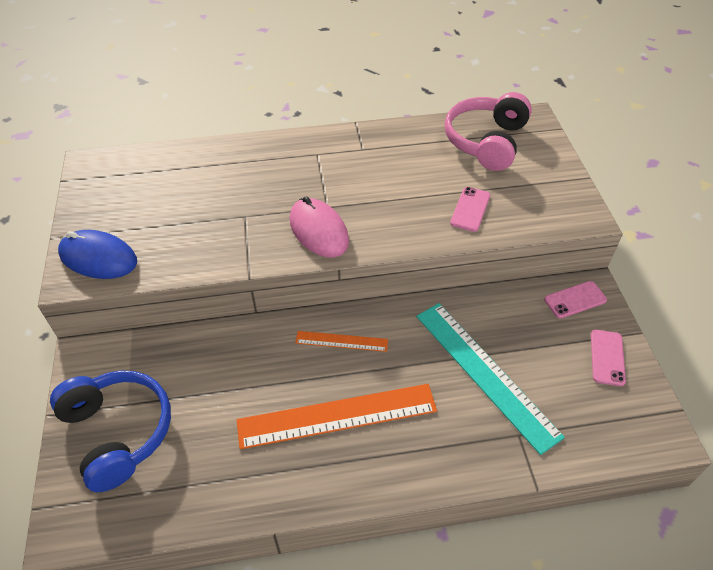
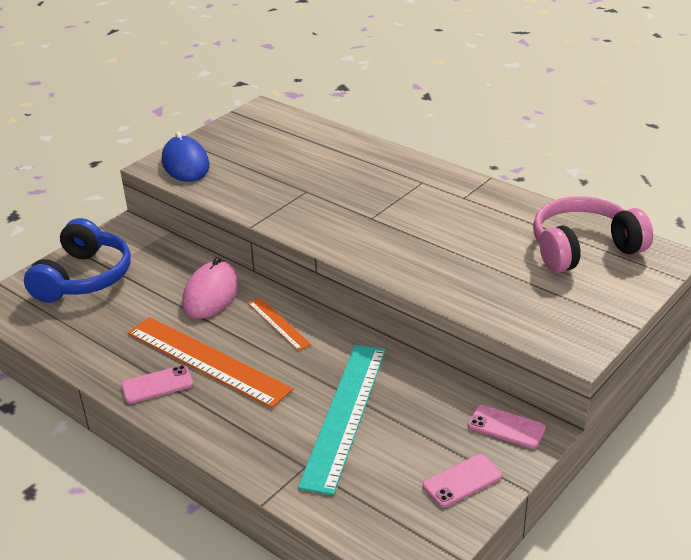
camera: 50 degrees right, 15 degrees down
(319, 230) = (340, 228): pink mouse -> pink mouse (211, 294)
(470, 209) = (480, 283): pink phone -> pink phone (157, 385)

